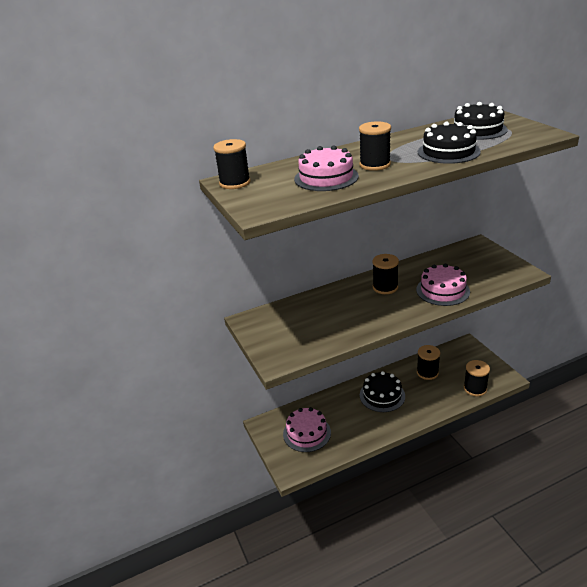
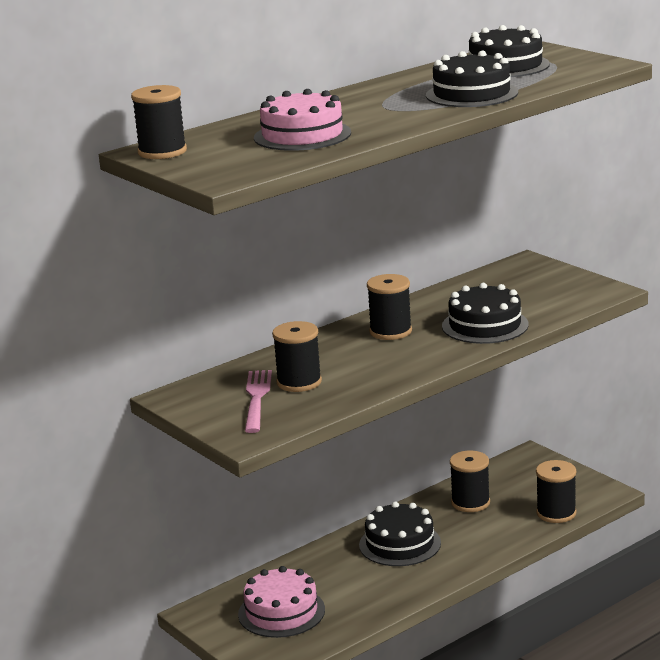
camera: 15 degrees left, 10 degrees down
(292, 329) = (256, 398): none -> pink fork
(375, 165) = (368, 116): black spool -> black spool (299, 382)
(442, 290) = (485, 325): pink cake -> black cake

